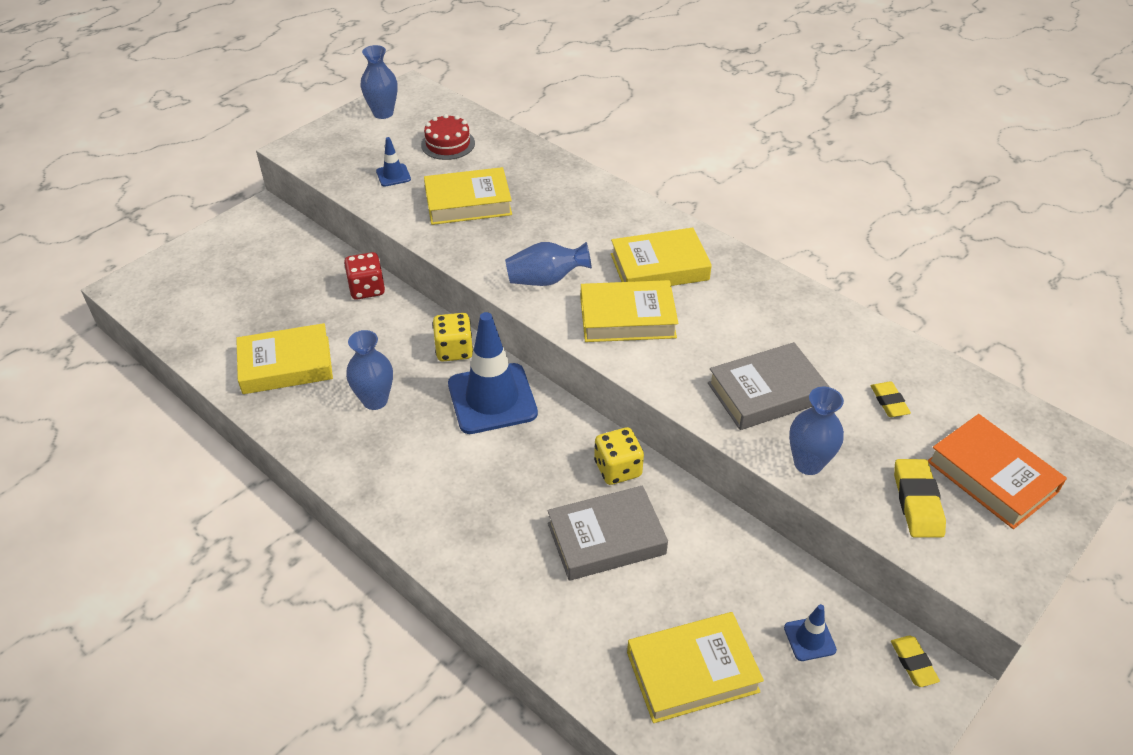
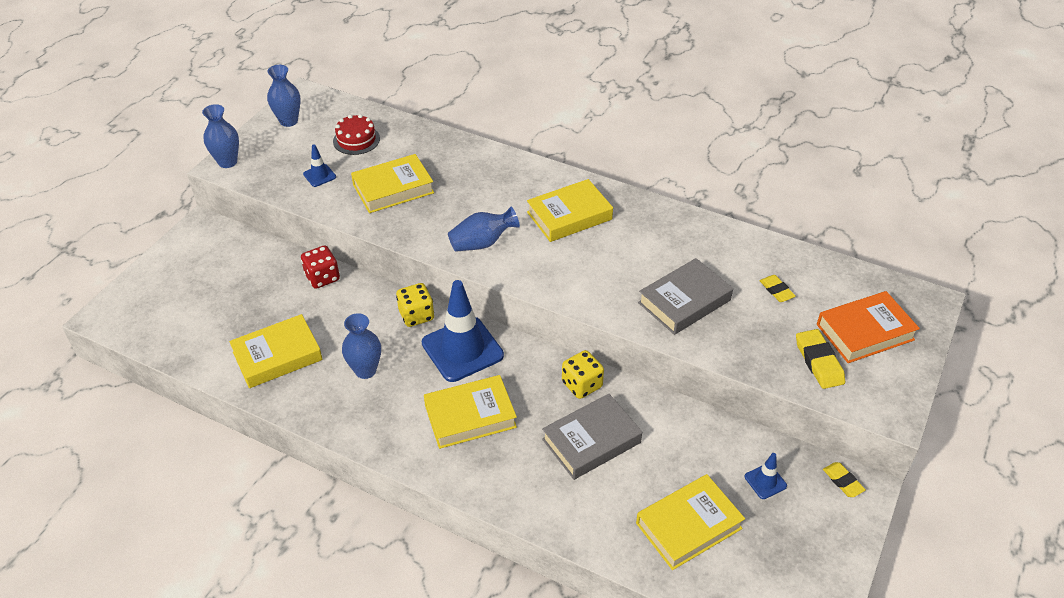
camera: 15 degrees left, 0 degrees up
(627, 318) = (558, 262): yellow book -> yellow book (470, 416)
(808, 463) = (732, 350): blue vase -> blue vase (227, 162)
(991, 476) = (865, 332): orange book -> orange book turned 60 degrees counterclockwise

